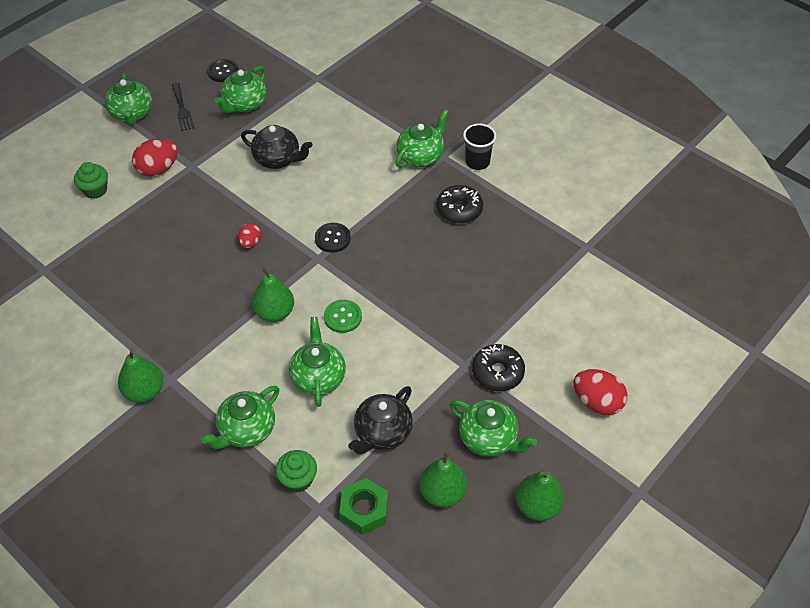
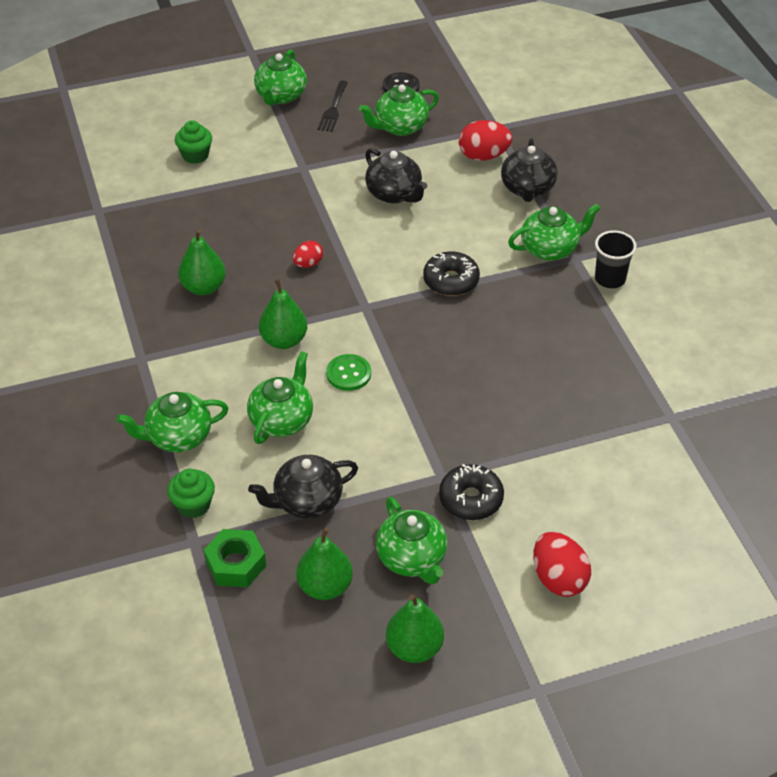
camera: 30 degrees right, 5 degrees down
(144, 391) = (110, 359): green pear -> green pear (203, 287)
(158, 169) = (268, 158): red egg -> red egg (483, 156)
(332, 238) = (394, 293): black button -> none
(373, 117) = (527, 189): none -> black teapot
(459, 210) = (552, 319): black donut -> black donut (451, 281)

